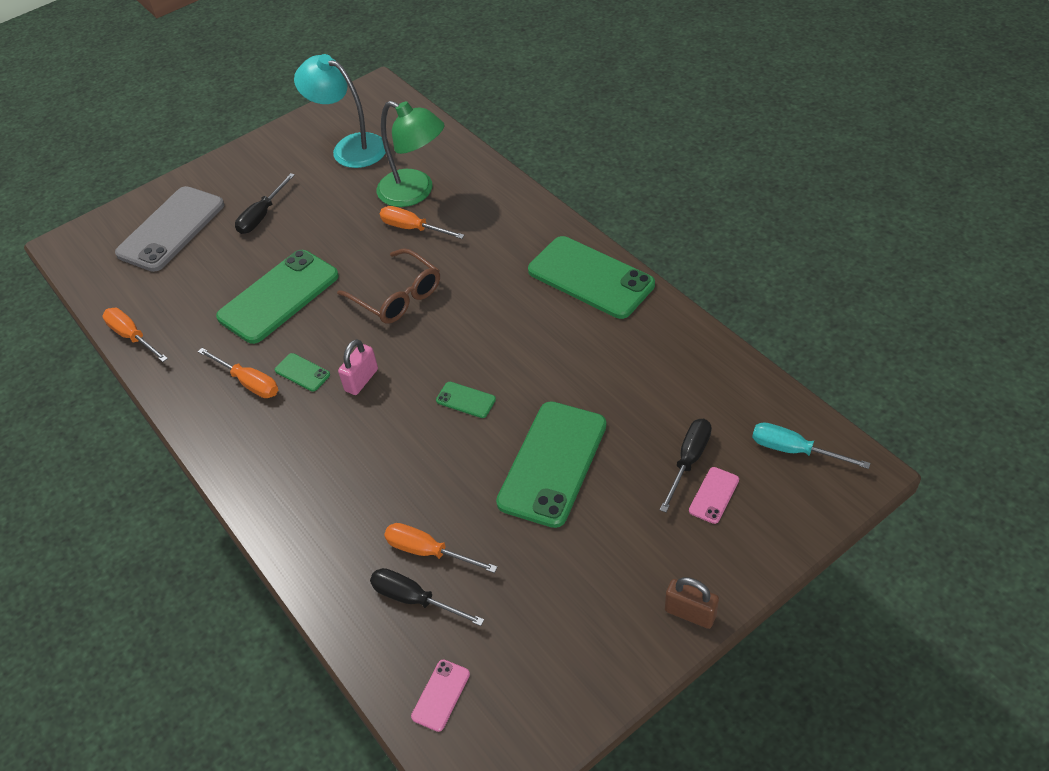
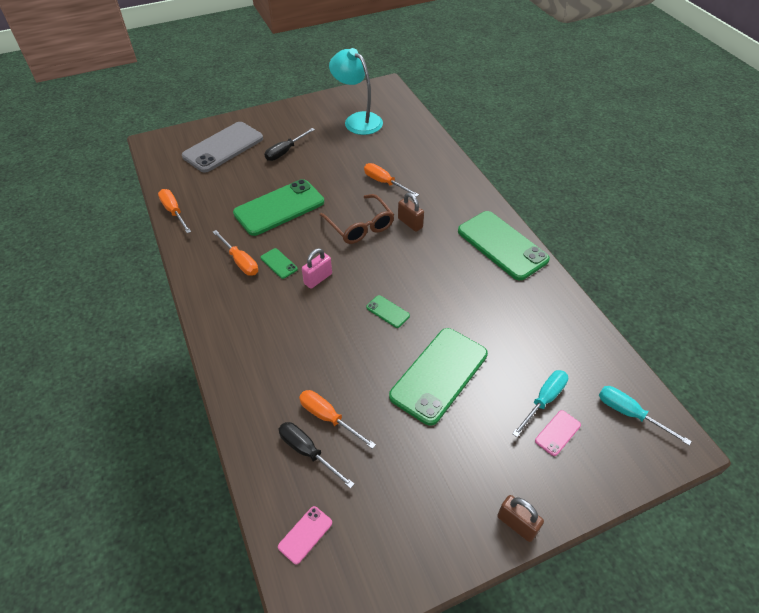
camera: 10 degrees right, 0 degrees up
(415, 192) = (393, 159): green lamp -> none
(463, 276) = (410, 223): none -> brown padlock
(688, 460) = (544, 400): black screwdriver -> turquoise screwdriver

